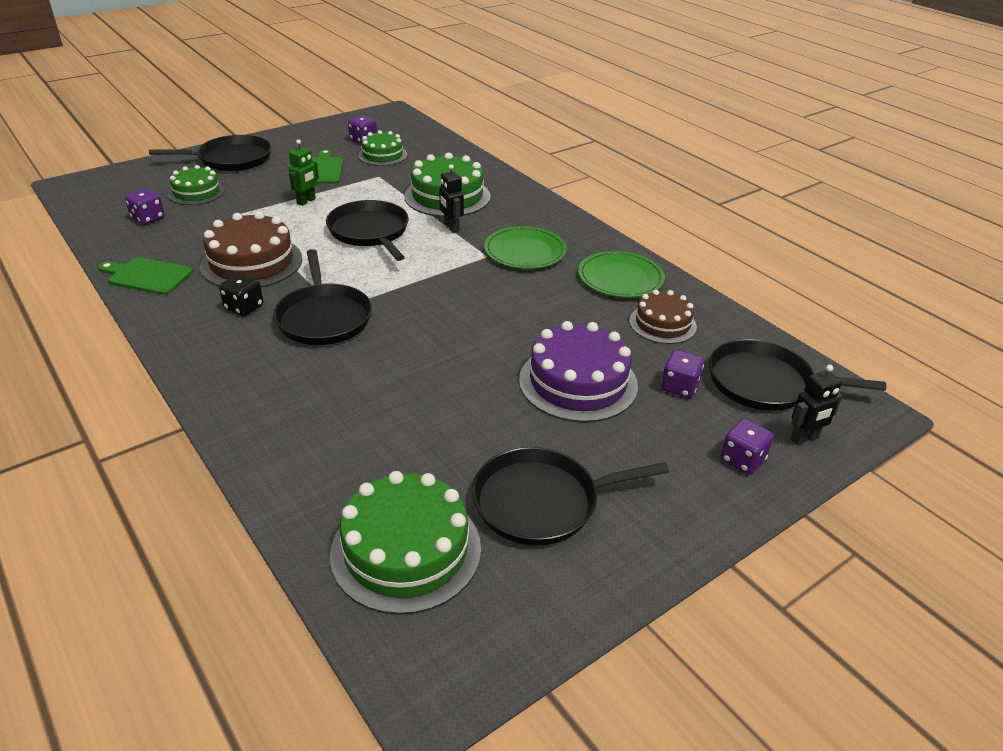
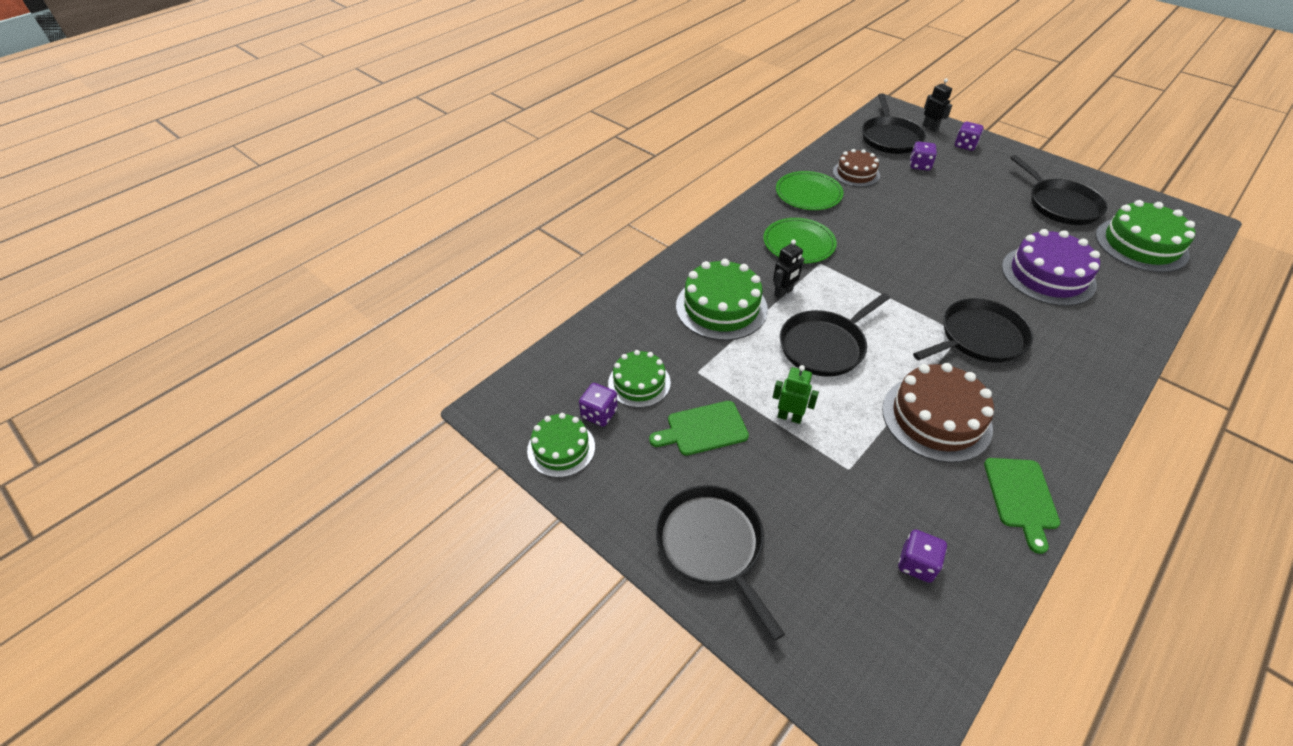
camera: 100 degrees left, 10 degrees up
(196, 192) = (825, 541): green cake -> green cake (561, 448)
(244, 307) = (1007, 394): black dice -> none
(578, 382) = (948, 202): purple cake -> purple cake (1047, 275)

